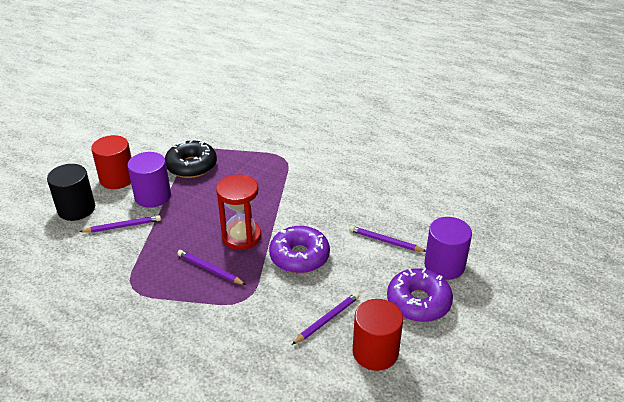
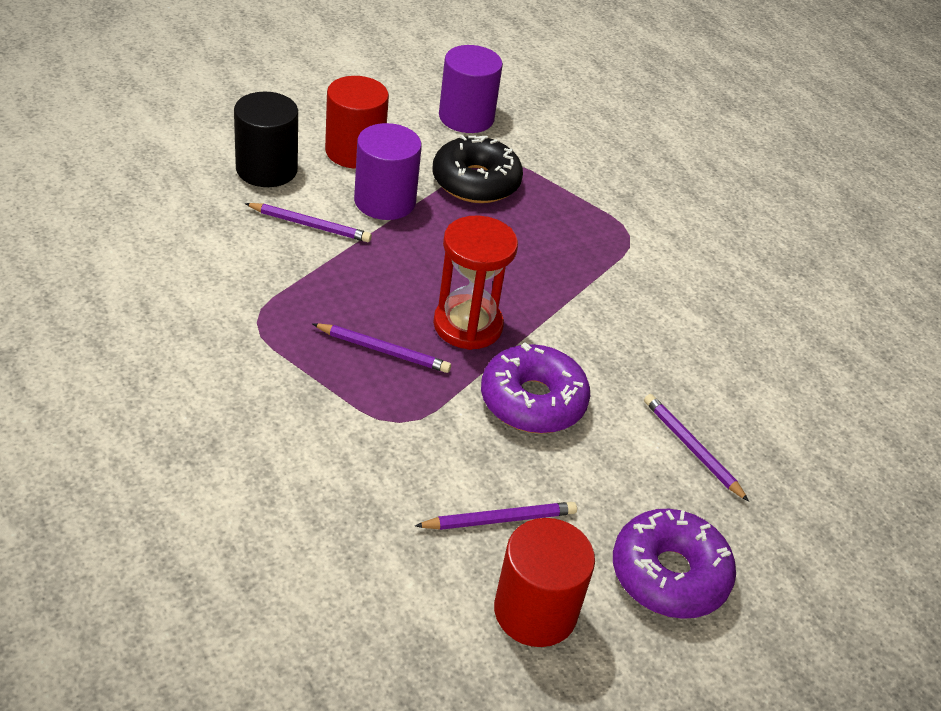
camera: 25 degrees right, 5 degrees up
(210, 269) = (383, 350): purple pencil -> purple pencil turned 135 degrees clockwise
(444, 265) = (763, 540): purple cylinder -> purple cylinder (466, 117)

